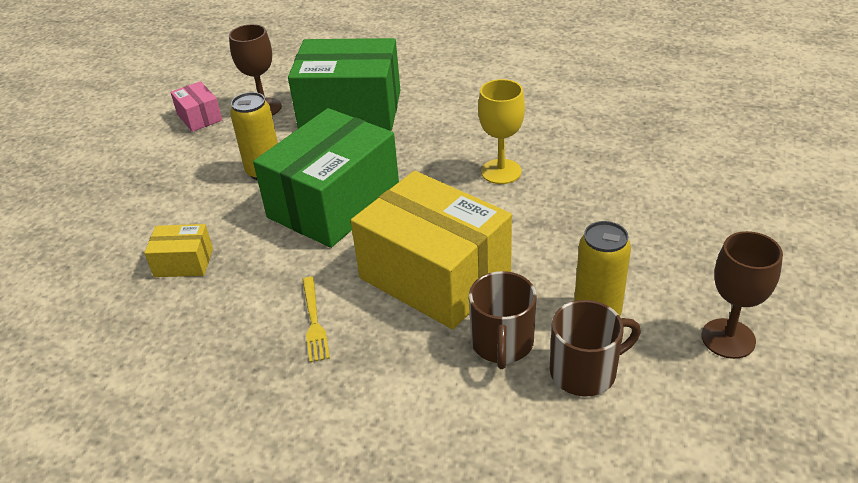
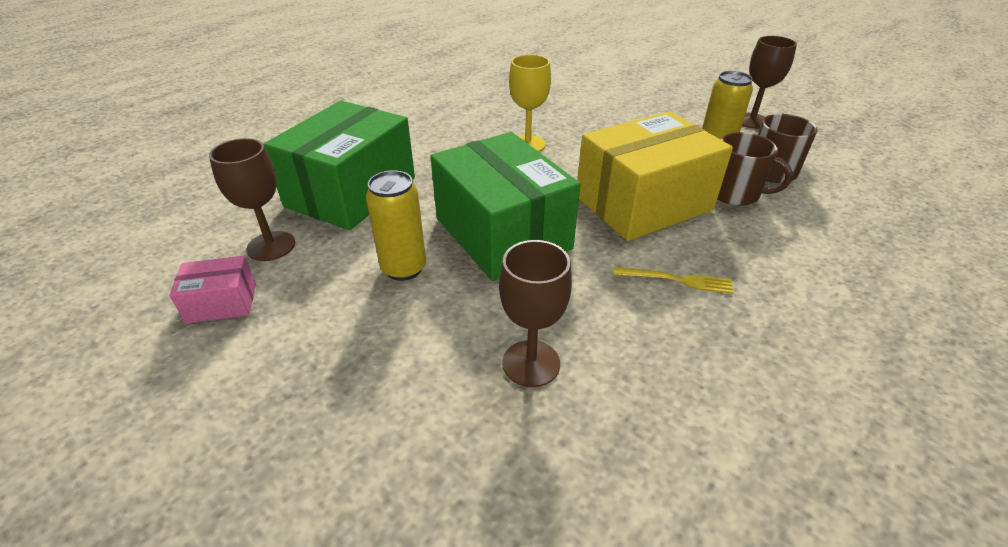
camera: 70 degrees left, 0 degrees up
(183, 262) = (531, 363): yellow box -> brown goblet

